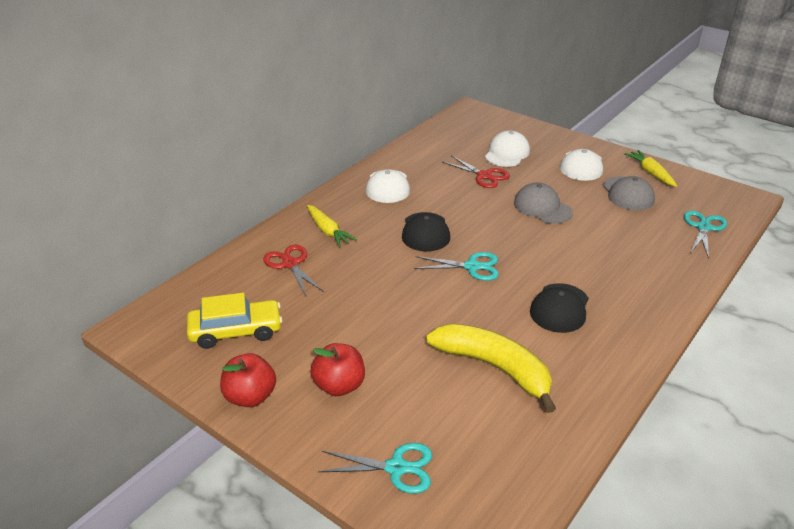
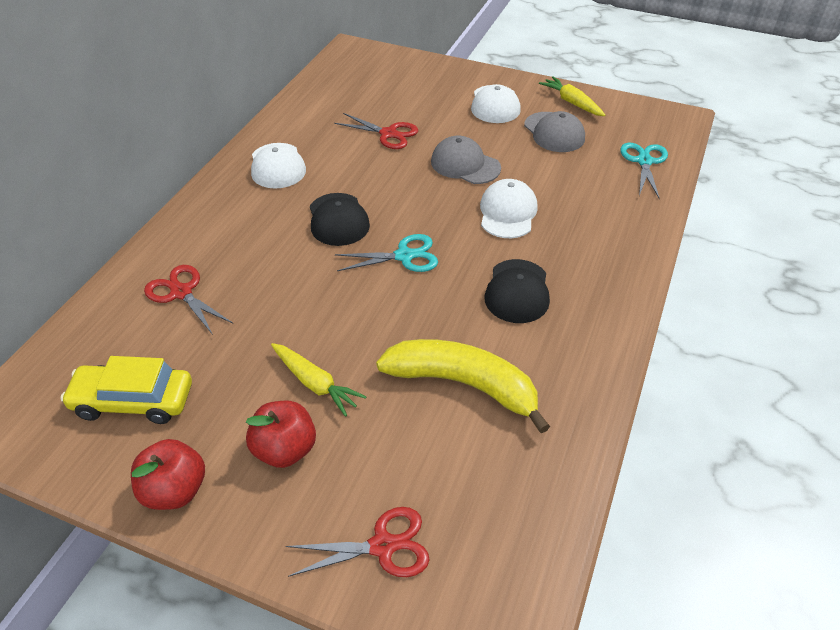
camera: 15 degrees left, 10 degrees up
(236, 331) = (133, 401): yellow car -> yellow car turned 150 degrees counterclockwise
(328, 231) = (218, 238): yellow carrot -> yellow carrot (315, 383)
(396, 468) = (383, 546): turquoise scissors -> red scissors
(507, 153) = (407, 100): white cap -> white cap (507, 212)

